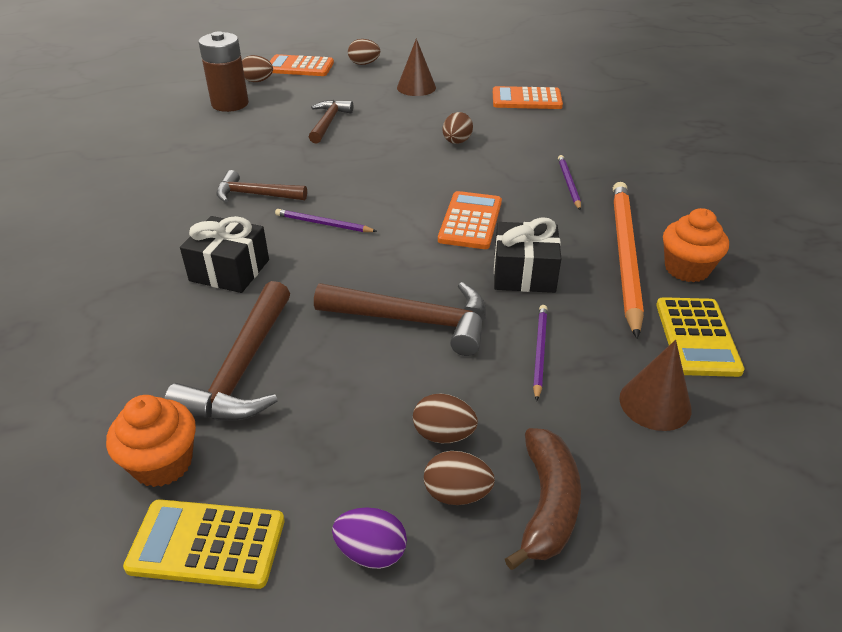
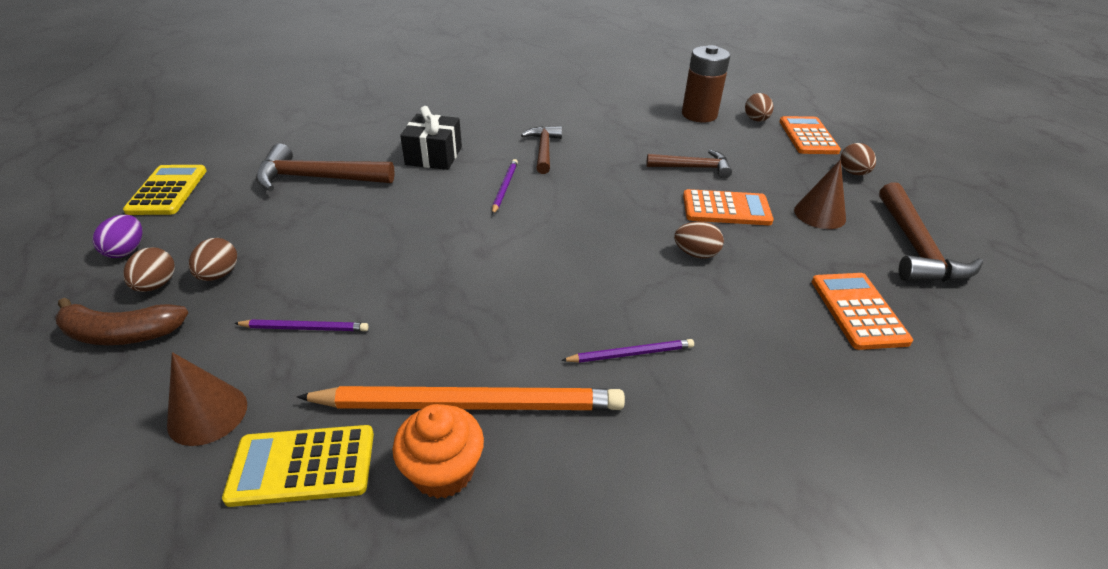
camera: 80 degrees right, 0 degrees up
(162, 463) = (239, 166): orange cupcake -> none
(413, 321) = (361, 249): brown hammer -> brown hammer (915, 247)
(470, 221) = (525, 273): orange calculator -> orange calculator (726, 209)
(524, 273) = (431, 315): black gift -> none

